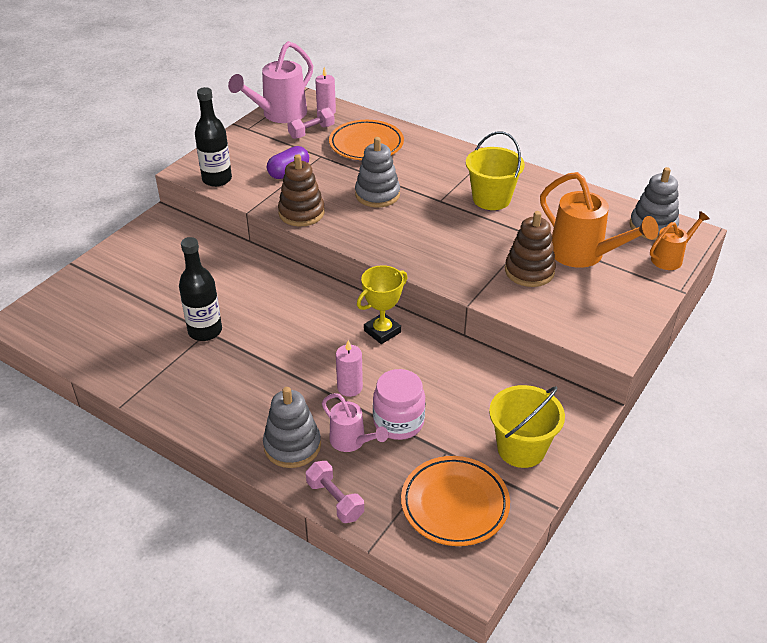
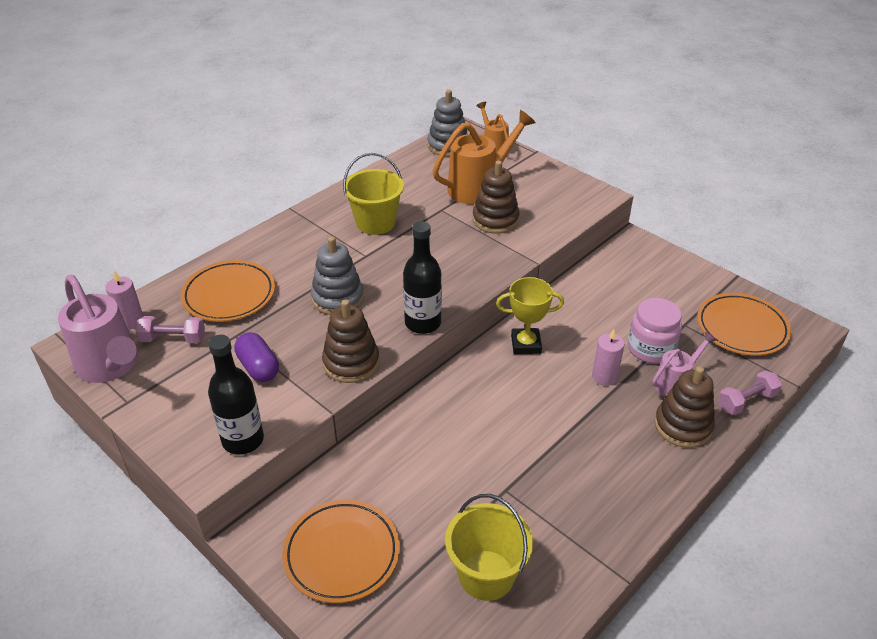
camera: 80 degrees left, 0 degrees up
(148, 258) = (342, 554): none -> orange plate
(205, 331) = (504, 492): black bottle -> black bottle (423, 323)
(292, 446) = (683, 426): grey stacking toy -> brown stacking toy
(311, 132) = (173, 339): pink dumbbell -> pink dumbbell turned 60 degrees counterclockwise
(382, 331) = (526, 344): yellow trophy -> yellow trophy turned 60 degrees counterclockwise
(521, 448) = (679, 282): yellow bucket -> yellow bucket (486, 575)

